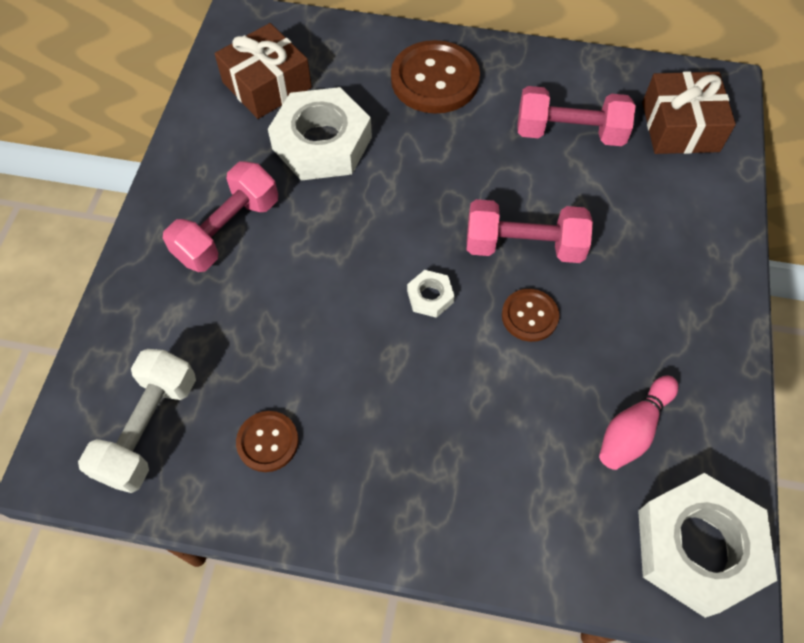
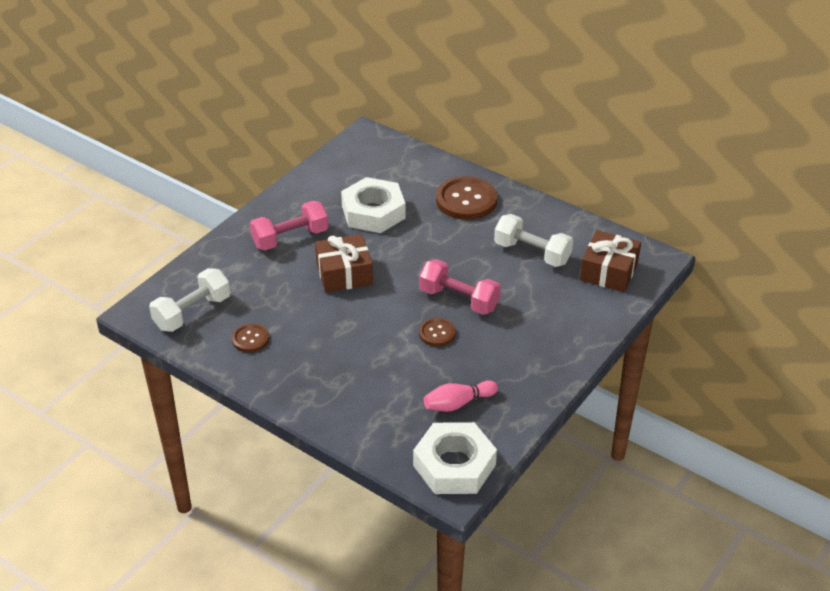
camera: 25 degrees right, 20 degrees down
(267, 85) = (360, 173): brown gift -> brown gift (344, 273)
(430, 297) = (385, 305): white nut -> none
(569, 133) = (532, 253): pink dumbbell -> white dumbbell

